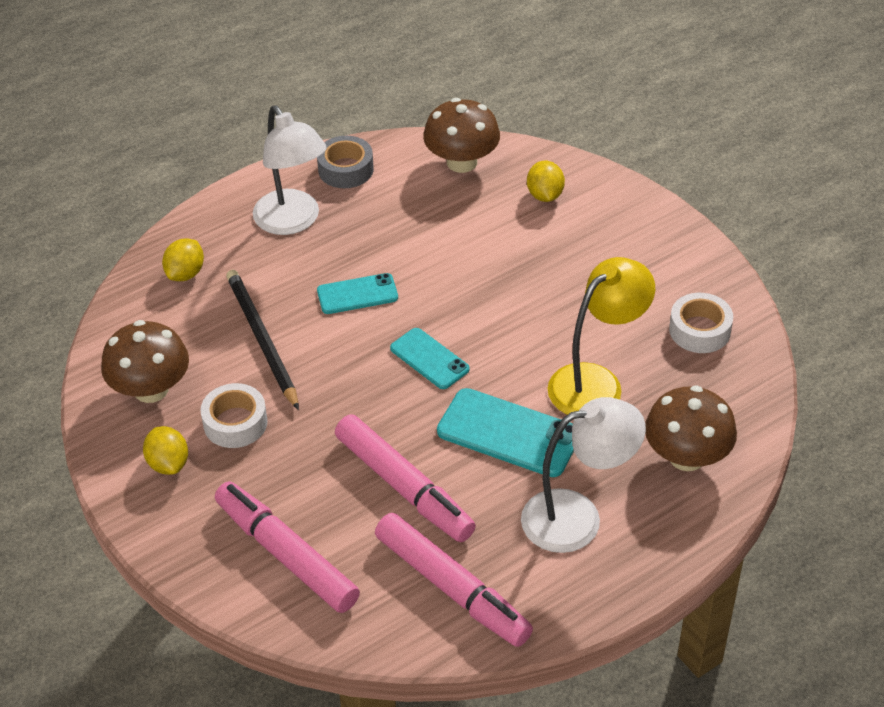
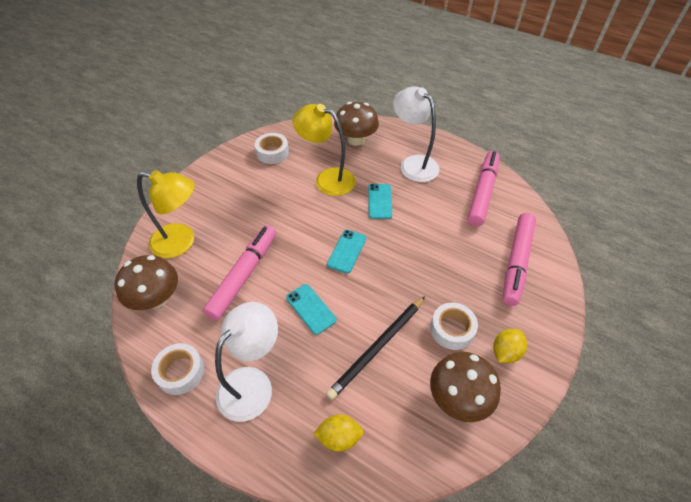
camera: 115 degrees left, 5 degrees up
(346, 169) = (180, 372): grey tape -> white tape
(404, 487) = (440, 230): pink marker -> pink marker (244, 275)
(509, 433) = (379, 201): turquoise phone -> turquoise phone, size x0.62
(545, 195) = (181, 242): yellow lemon -> yellow lamp

